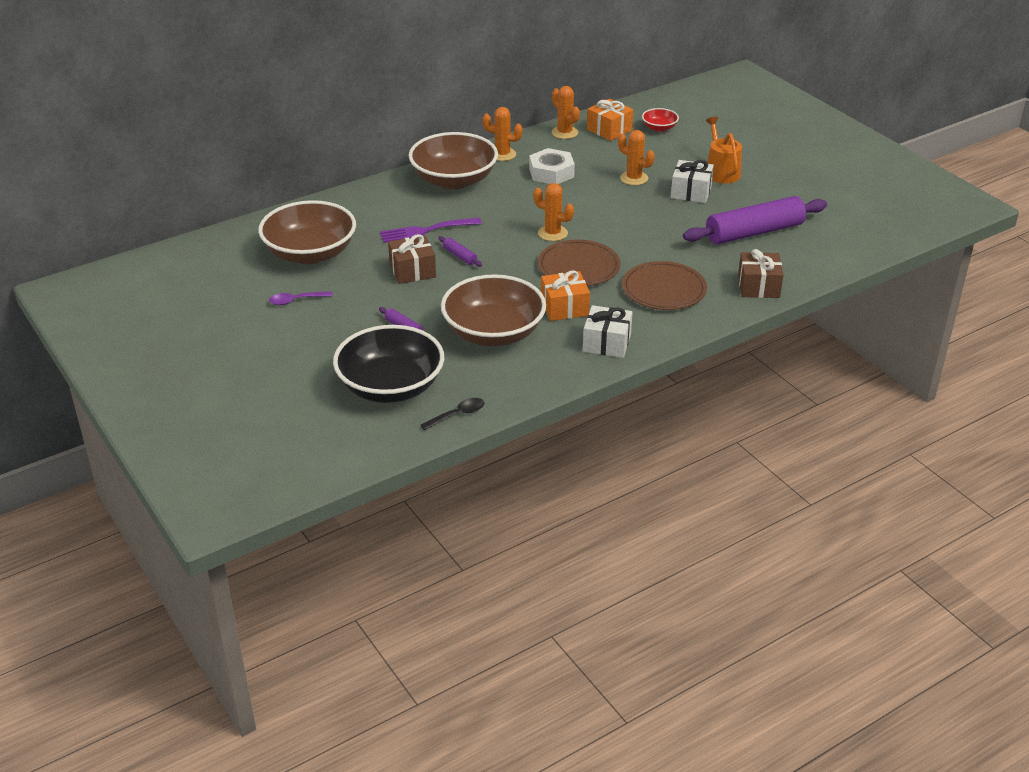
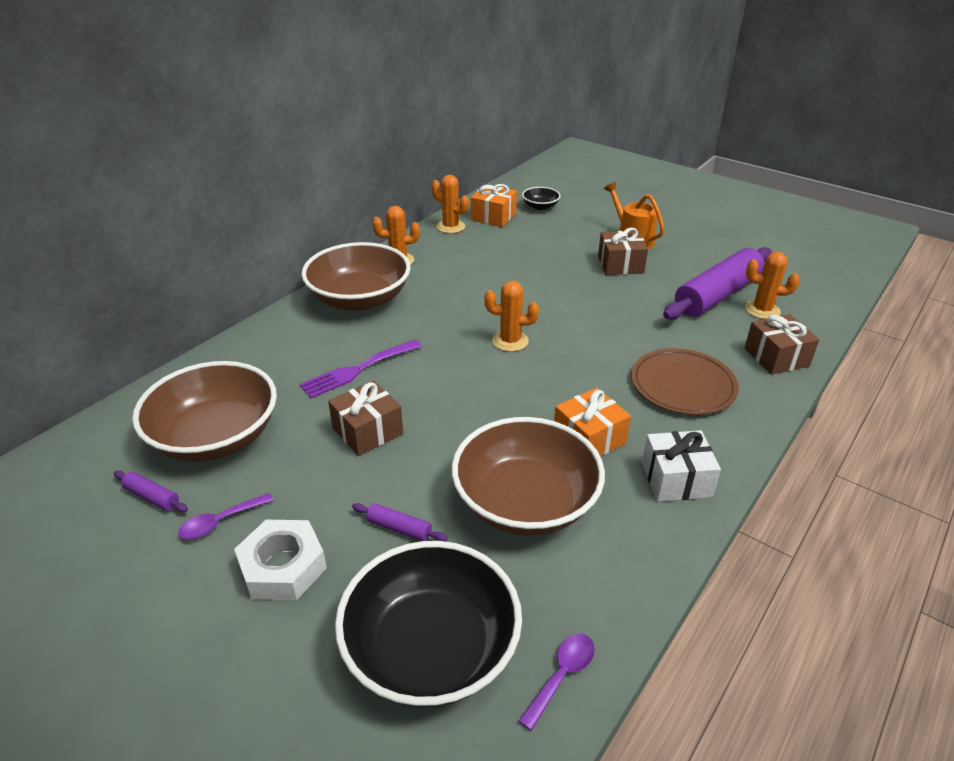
camera: 20 degrees left, 0 degrees up
(457, 415) = (561, 675): black spoon -> purple spoon
(460, 256) = (418, 395): purple rolling pin -> purple rolling pin (152, 497)
(551, 173) = (463, 271): white nut -> white nut (283, 567)
(578, 267) = (567, 377): brown plate -> none
(634, 178) = (553, 261): orange cactus -> orange cactus (762, 310)
(659, 128) = (540, 207): red bowl -> black bowl
(691, 192) = (620, 264): white gift -> brown gift

